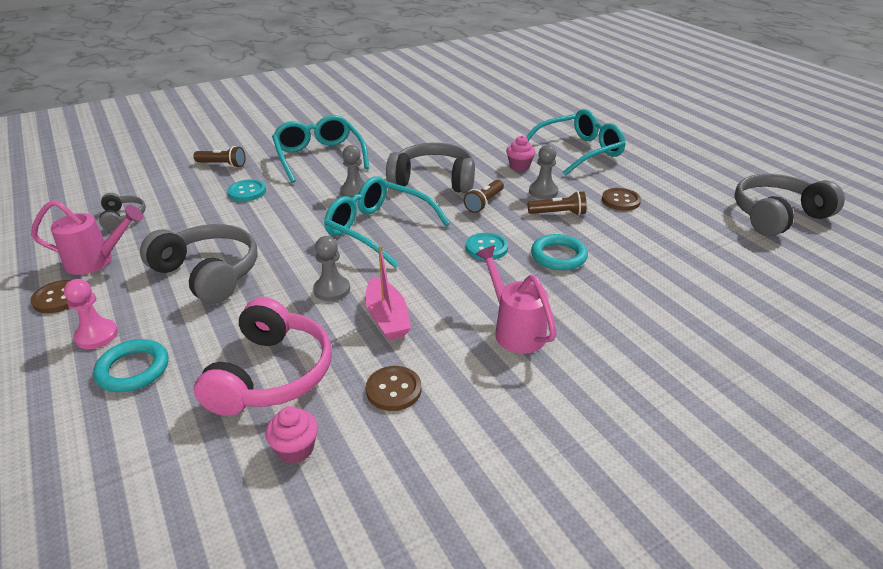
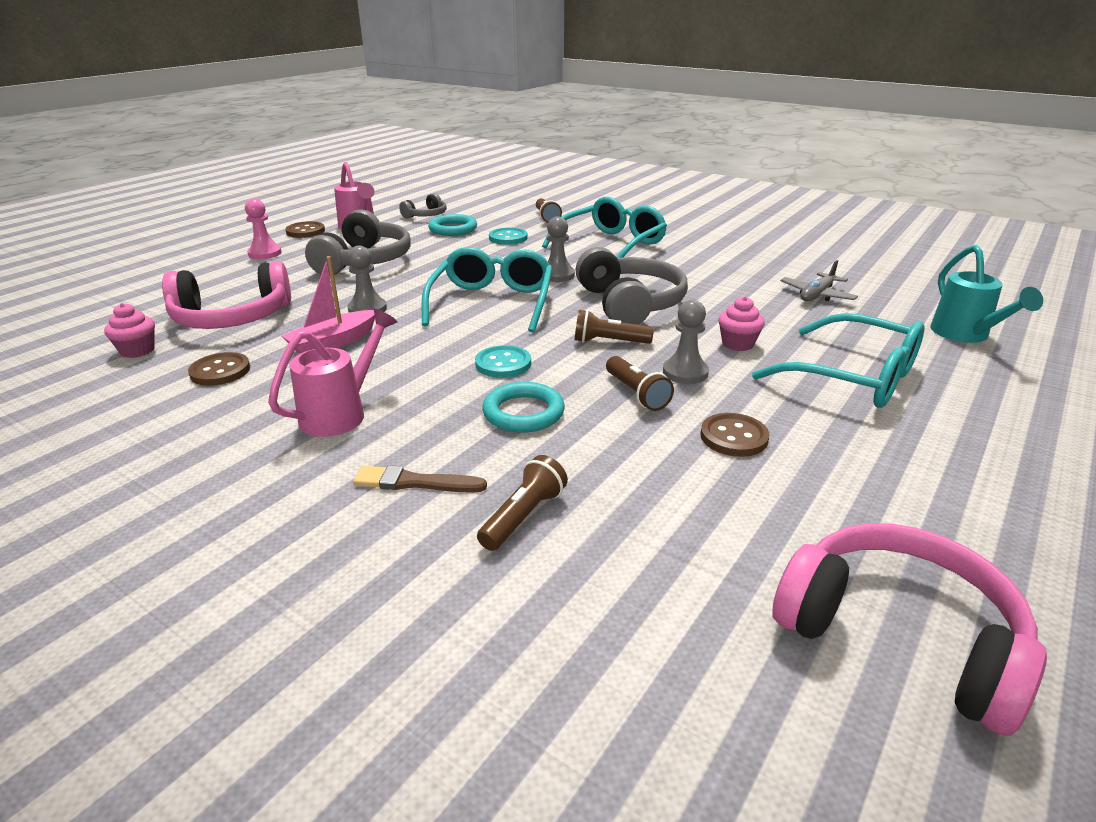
camera: 65 degrees right, 5 degrees down
(133, 369) = (228, 274): turquoise ring -> turquoise ring (453, 229)
(476, 125) = (817, 295): none -> grey plane
(555, 111) = (965, 335): none -> turquoise watering can
(621, 313) = (415, 482): none -> brown brush
(670, 282) = (523, 516): none -> brown flashlight
(777, 216) = (899, 637): grey headphones -> pink headphones

